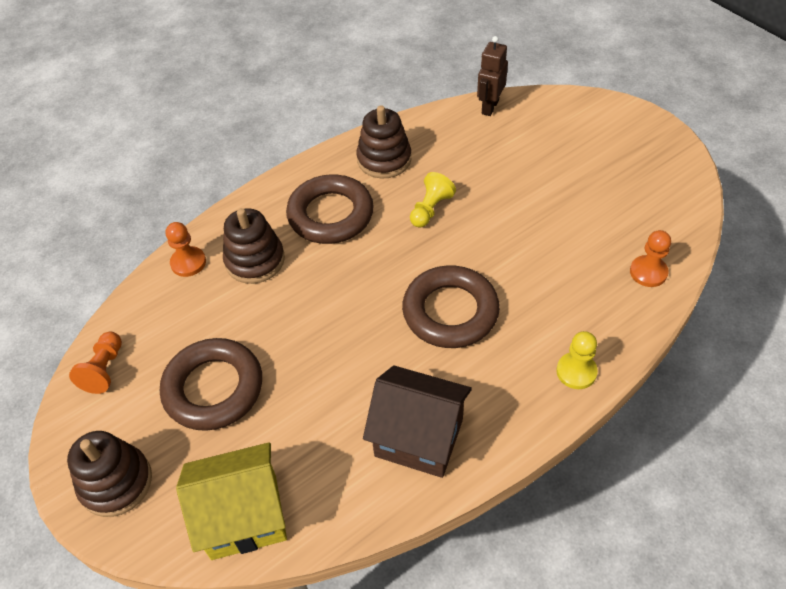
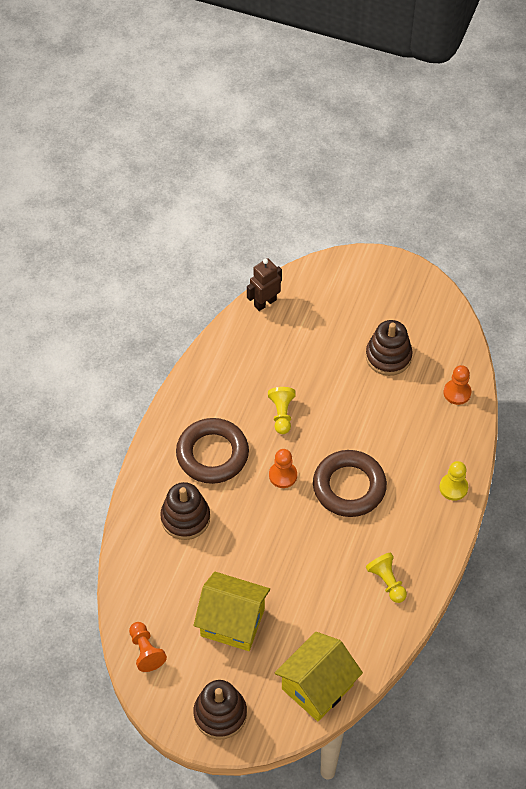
camera: 35 degrees left, 5 degrees up
(188, 263) = (137, 545): orange pawn -> orange pawn (283, 475)
(213, 388) = (232, 622): brown ring -> yellow house
(384, 159) = (217, 388): brown stacking toy -> brown stacking toy (388, 356)
(419, 438) = (387, 581): brown house -> yellow pawn
(489, 107) = (265, 302): brown robot -> brown robot turned 60 degrees clockwise

